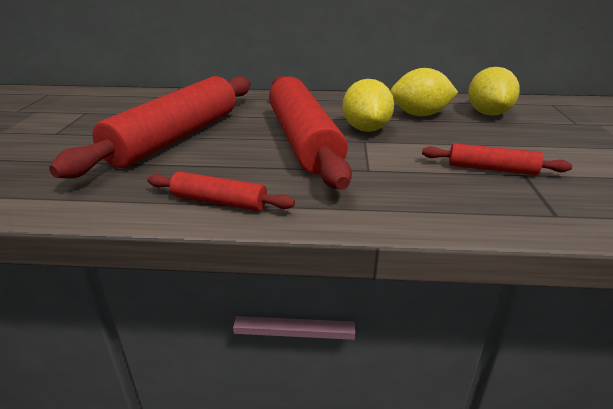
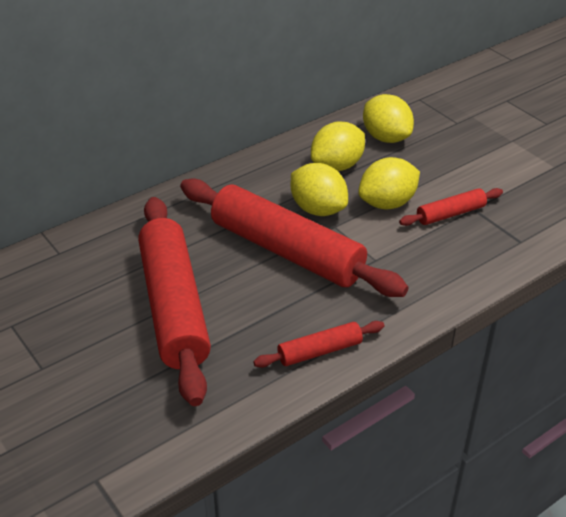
camera: 40 degrees left, 10 degrees up
(433, 144) = (387, 203): none -> yellow lemon

